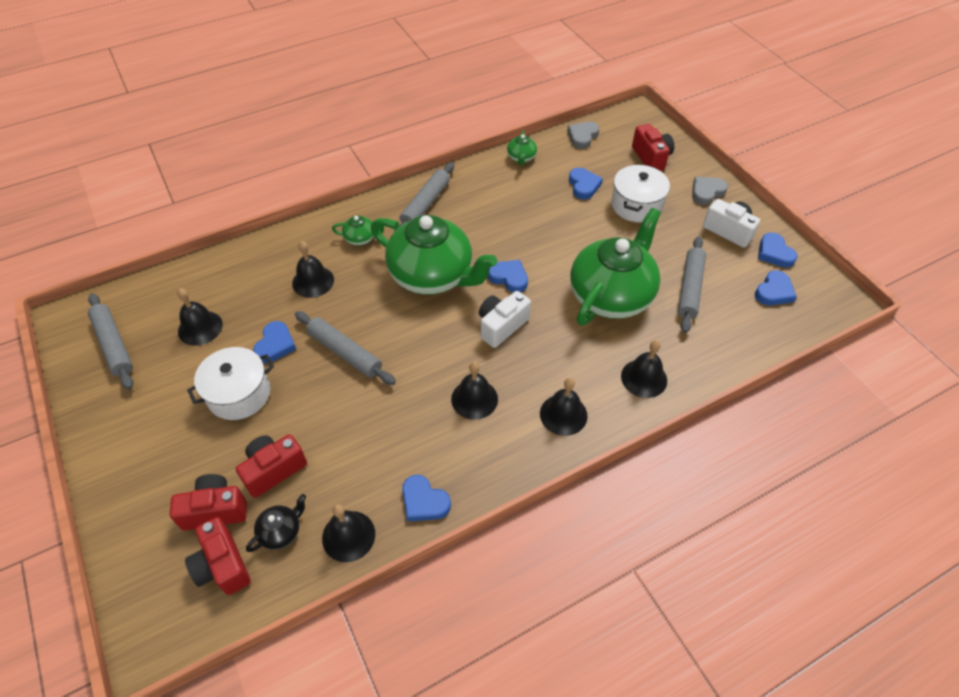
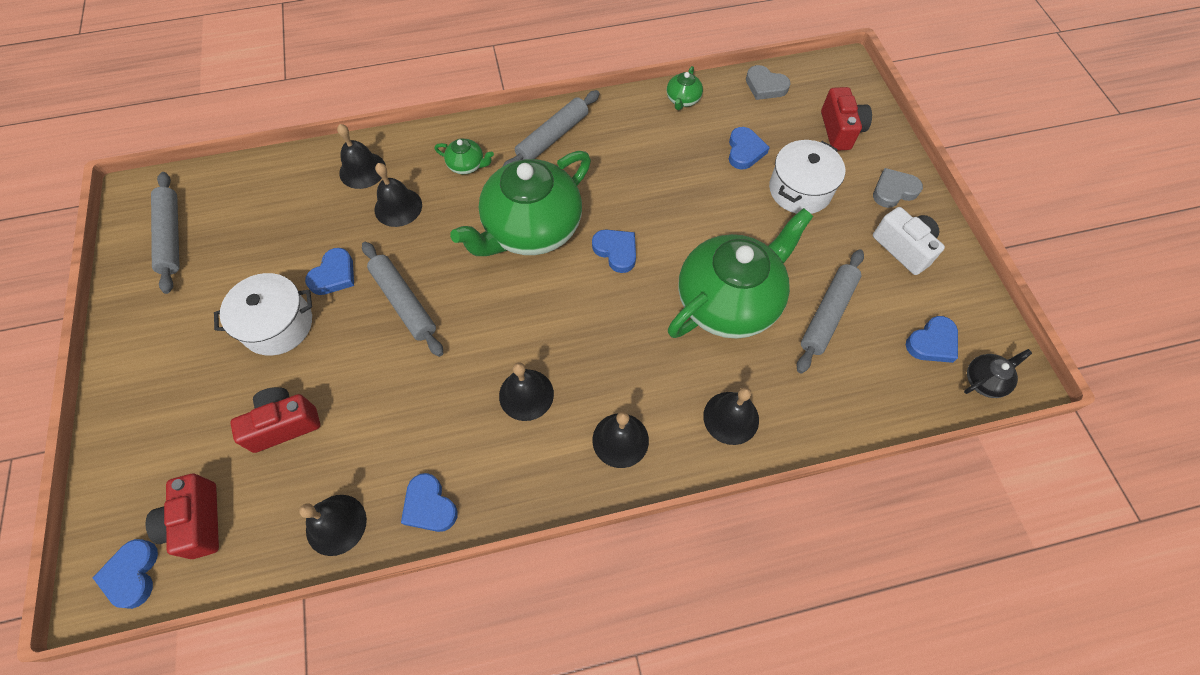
camera: 15 degrees right, 10 degrees up
(200, 327) = (263, 236): black bell -> black bell (362, 170)
(215, 510) = (210, 455): red camera -> none
(281, 531) = (269, 499): black teapot -> black teapot (984, 380)
(433, 276) = (531, 229): green teapot -> green teapot turned 90 degrees clockwise
(501, 326) = (587, 310): white camera -> none
(582, 136) = (765, 86): grey heart -> grey heart turned 105 degrees counterclockwise
(774, 253) = (951, 291): blue heart -> blue heart (132, 574)

